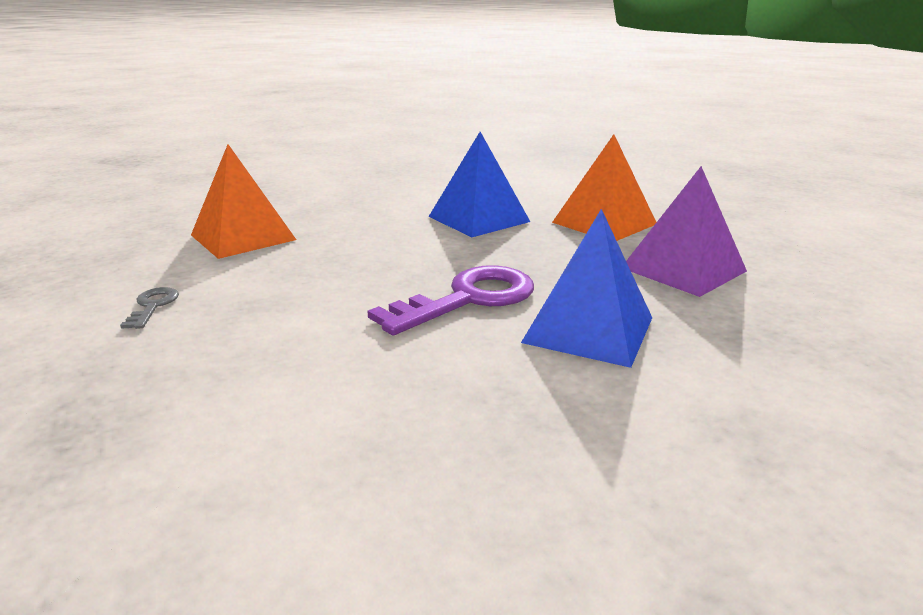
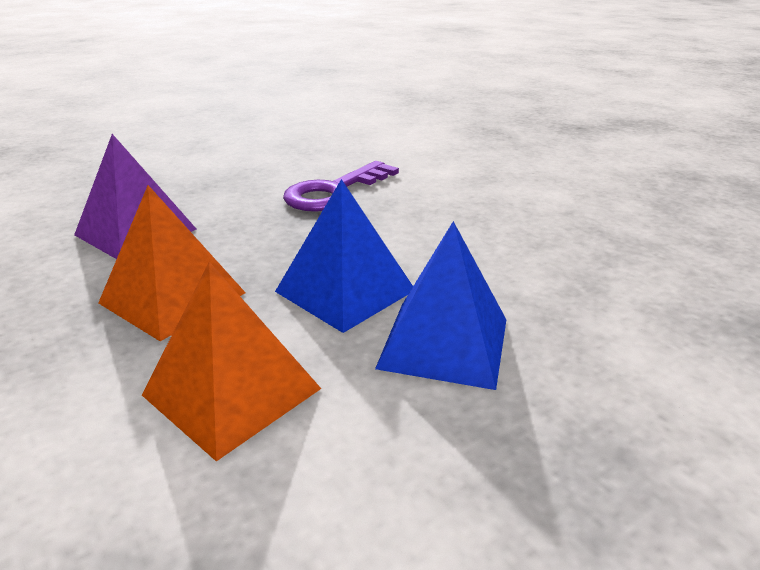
camera: 170 degrees right, 5 degrees up
(153, 306) = (552, 172): grey key -> none
(243, 237) = (593, 234): orange pyramid -> orange pyramid (232, 391)
(588, 329) = (250, 180): blue pyramid -> blue pyramid (444, 343)

